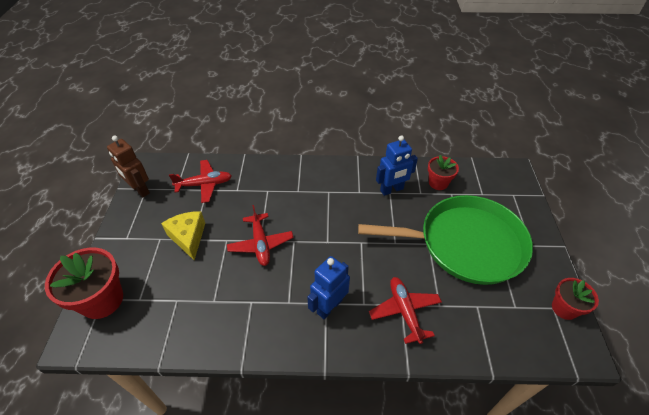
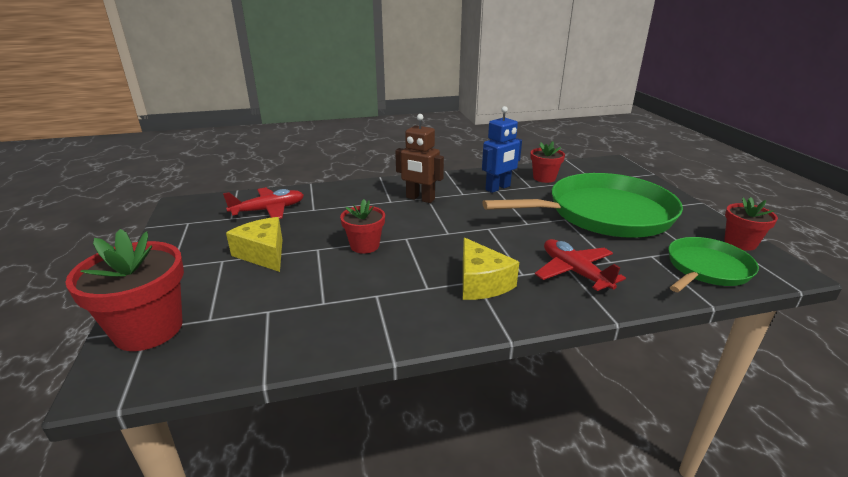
camera: 15 degrees left, 20 degrees down
(140, 190) = (179, 224): brown robot -> brown robot (420, 199)
(260, 244) = (365, 246): red plane -> red flower pot
(329, 306) = (481, 283): blue robot -> yellow cheese
(514, 333) = (706, 269): none -> green pan

